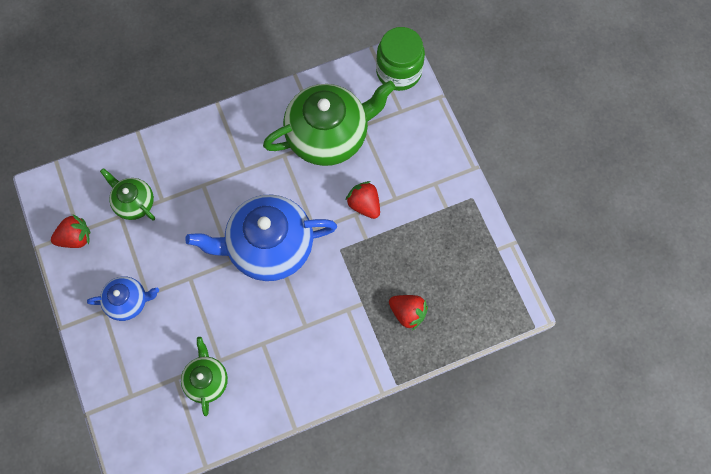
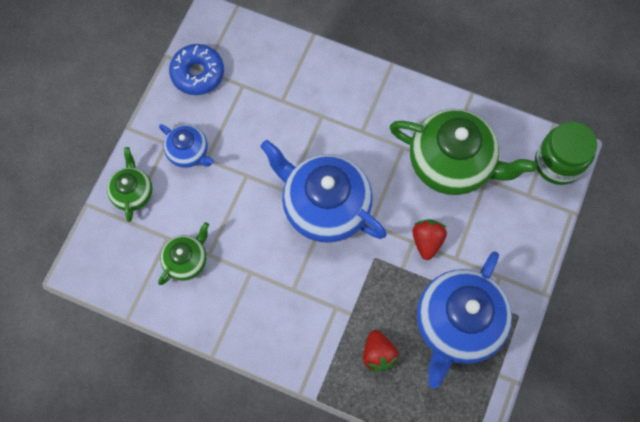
camera: 45 degrees right, 0 degrees up
(76, 238) = (198, 73): red strawberry -> blue donut
(134, 202) = (261, 84): green teapot -> green teapot (133, 192)
(439, 241) = (457, 324): none -> blue teapot

